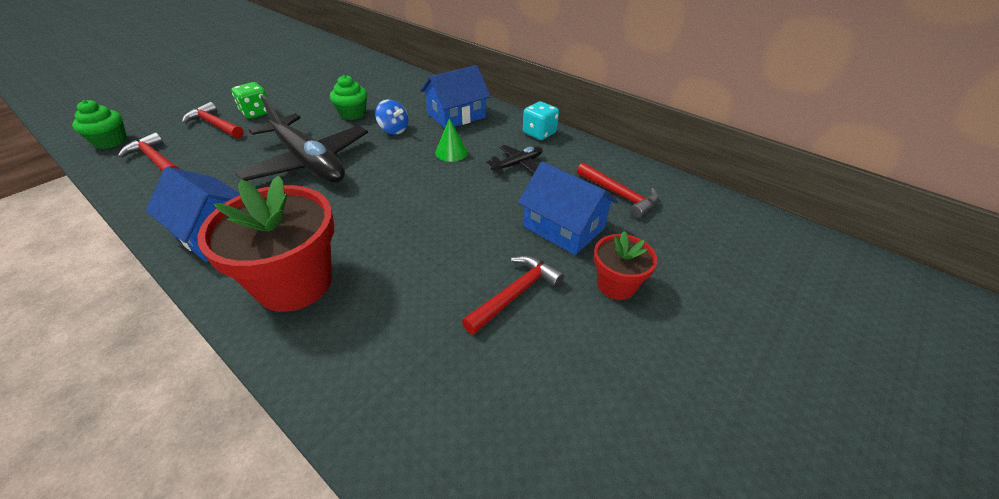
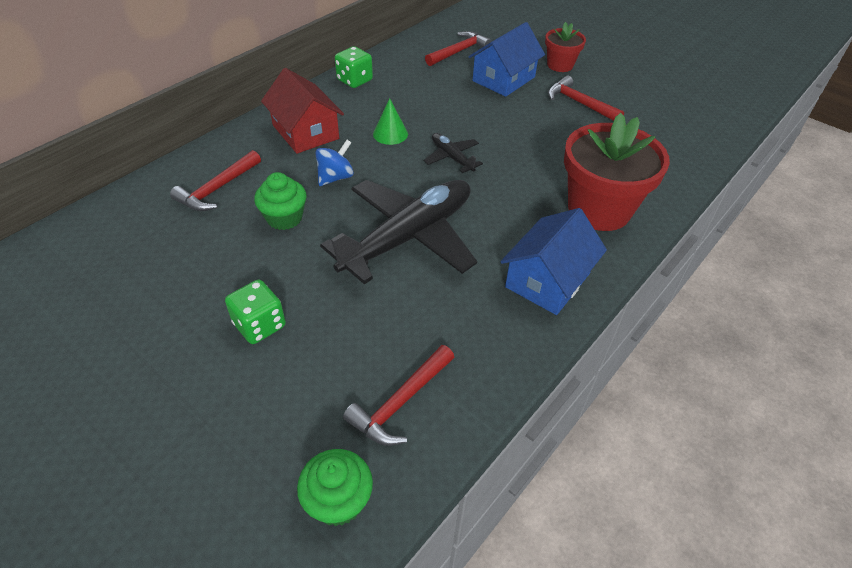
camera: 90 degrees left, 5 degrees up
(215, 125) = (295, 366): red hammer -> red hammer (217, 189)
(456, 115) = (305, 132): blue house -> red house
(518, 164) = (413, 95): black plane -> black plane (452, 157)
(539, 133) = (354, 80): turquoise dice -> green dice

